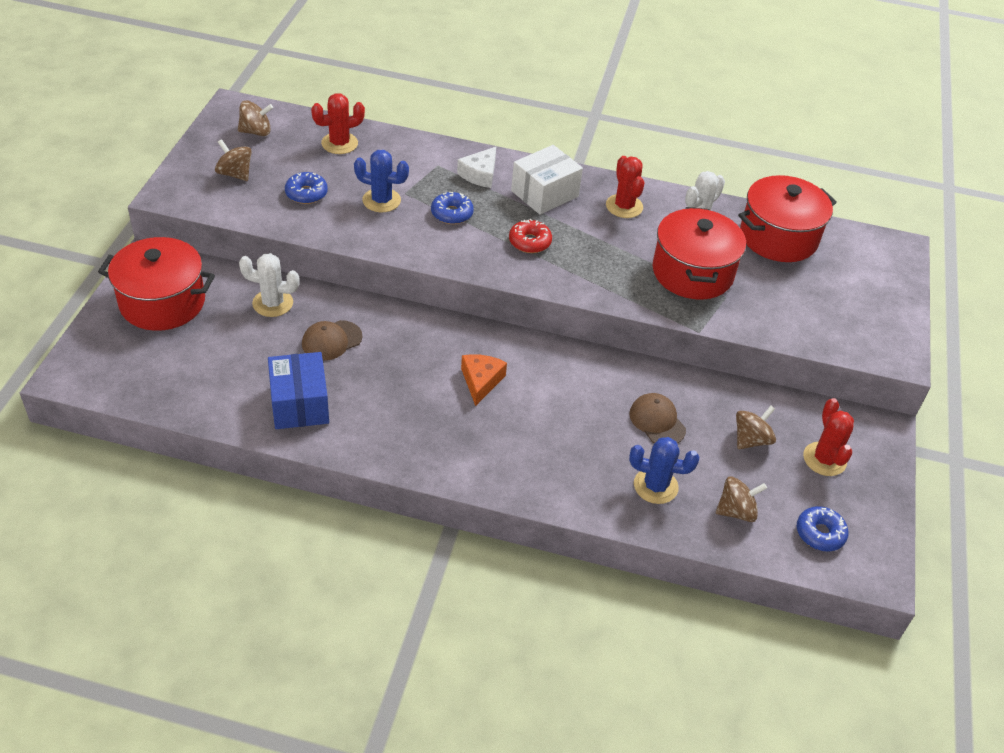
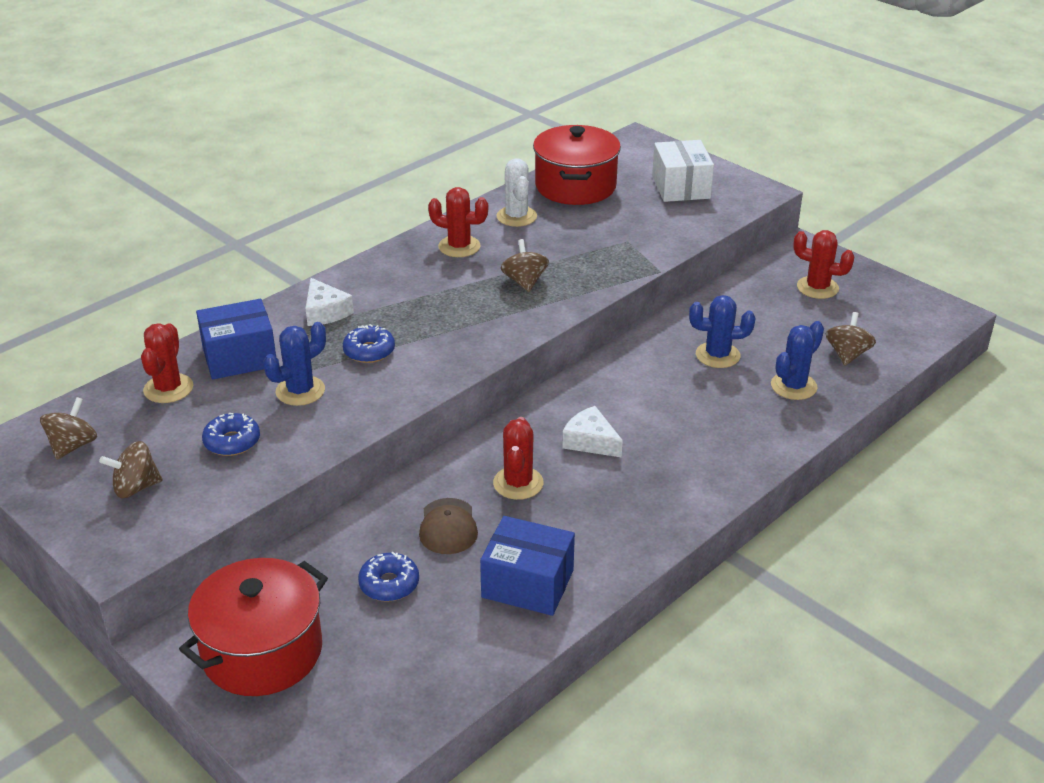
camera: 55 degrees left, 10 degrees down
(272, 303) = (348, 554): white cactus -> none
(396, 158) = (239, 357): none -> blue box
(403, 359) = (518, 483): none -> red cactus
(481, 381) = (590, 441): orange cheese -> white cheese
(529, 242) = (459, 318): red donut -> none
(544, 193) = (395, 284): white box -> white box (680, 187)
(657, 421) = (717, 355): brown cap -> blue cactus
(692, 272) = (582, 245): red pot -> none
(751, 440) = (772, 314): brown spinning top -> brown spinning top (524, 282)
(820, 533) = (894, 323): blue donut -> blue donut (389, 584)

